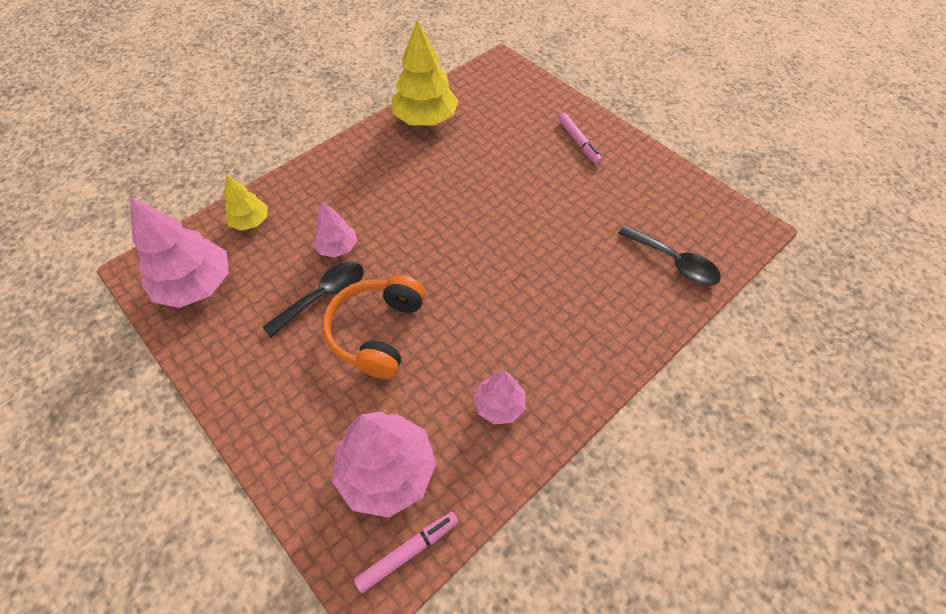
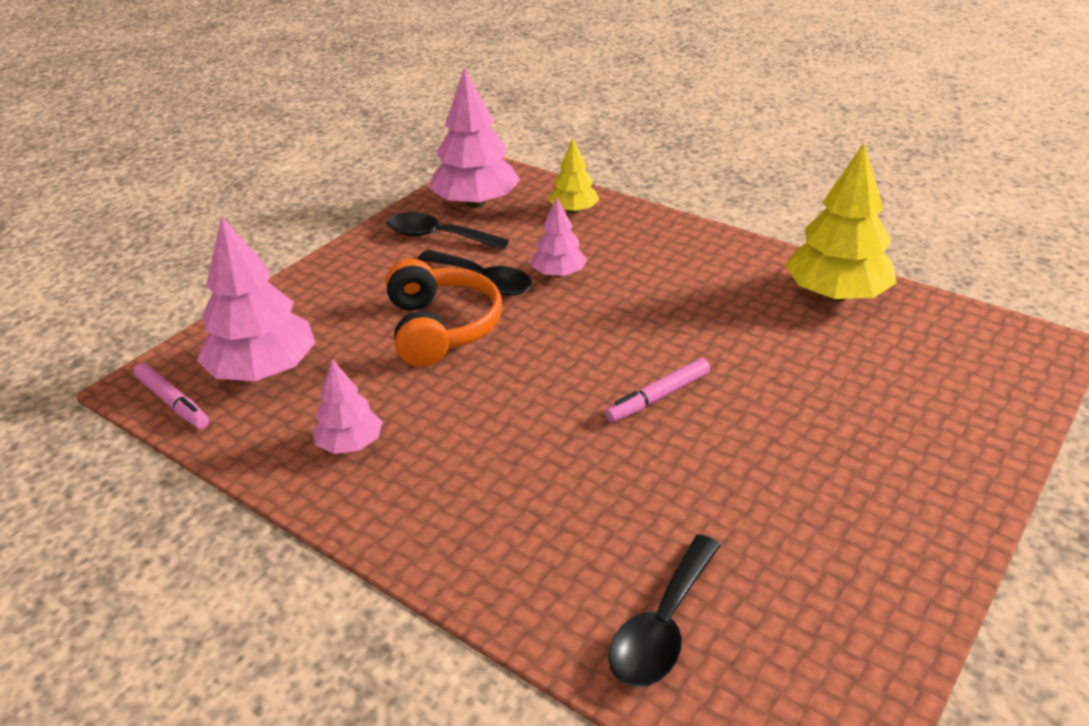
camera: 80 degrees right, 20 degrees down
(237, 320) = (437, 236): none -> black spoon
(377, 332) = (441, 328): orange headphones -> orange headphones turned 75 degrees clockwise
(578, 142) = (903, 467): pink marker -> pink marker (658, 397)

